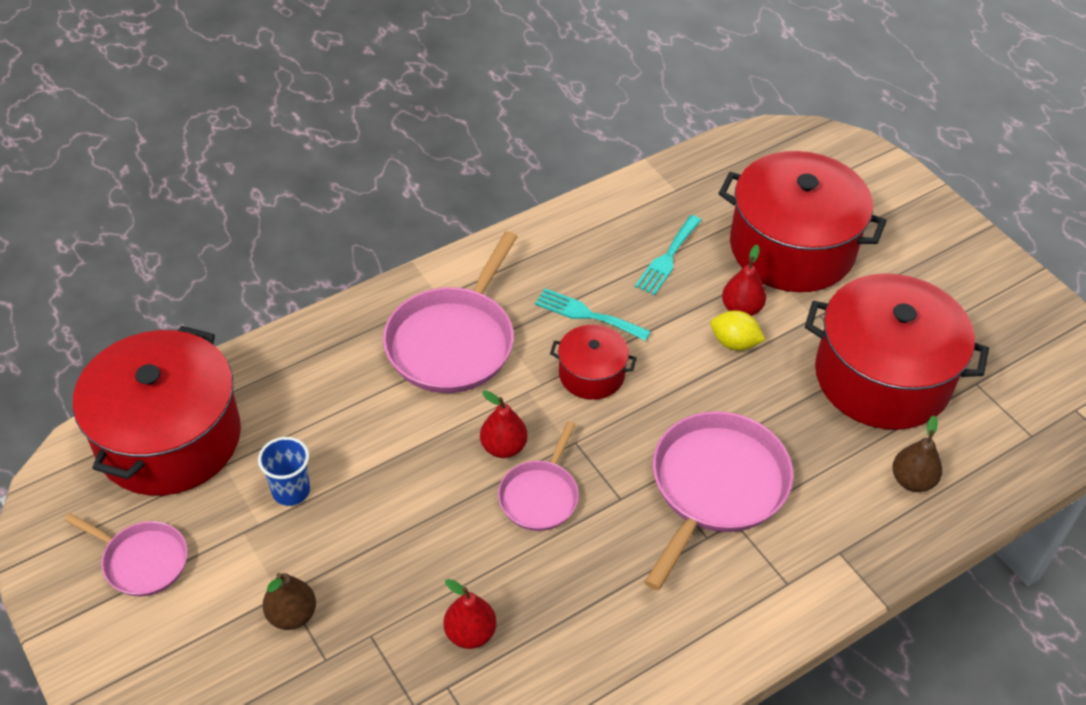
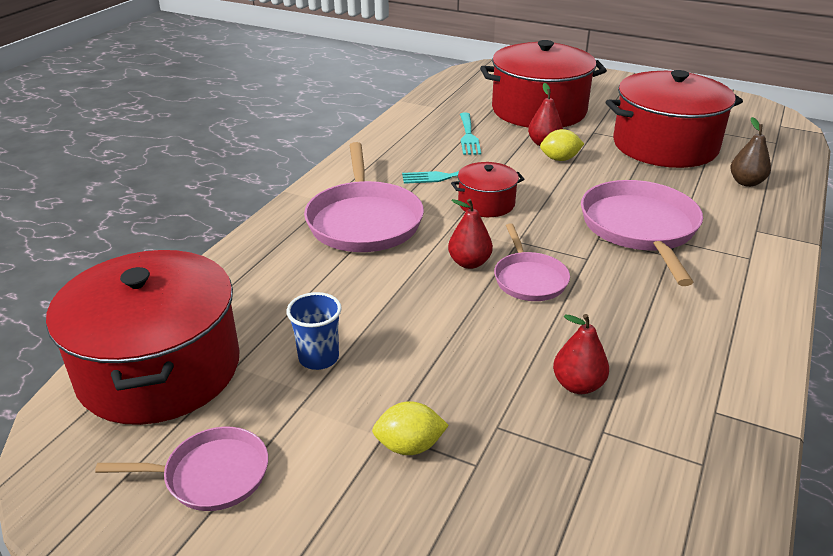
camera: 30 degrees left, 15 degrees down
(292, 615) = (409, 446): brown pear -> yellow lemon

